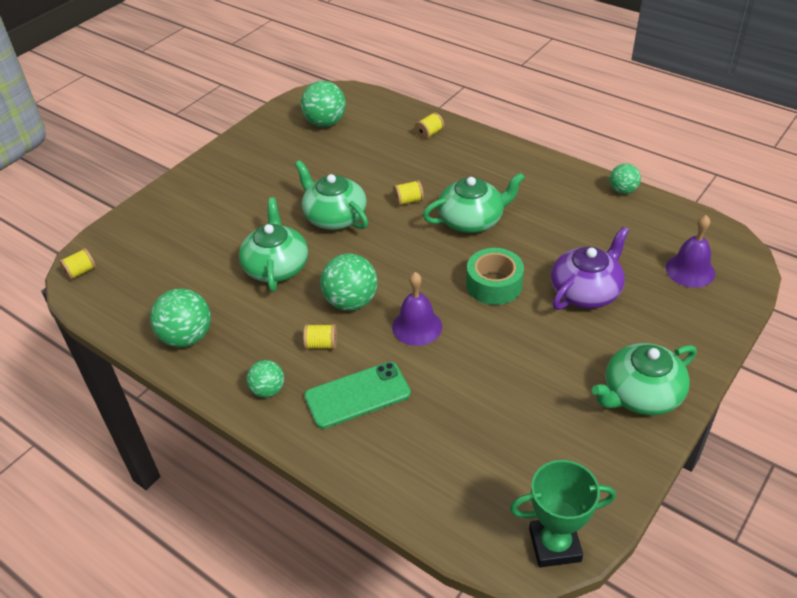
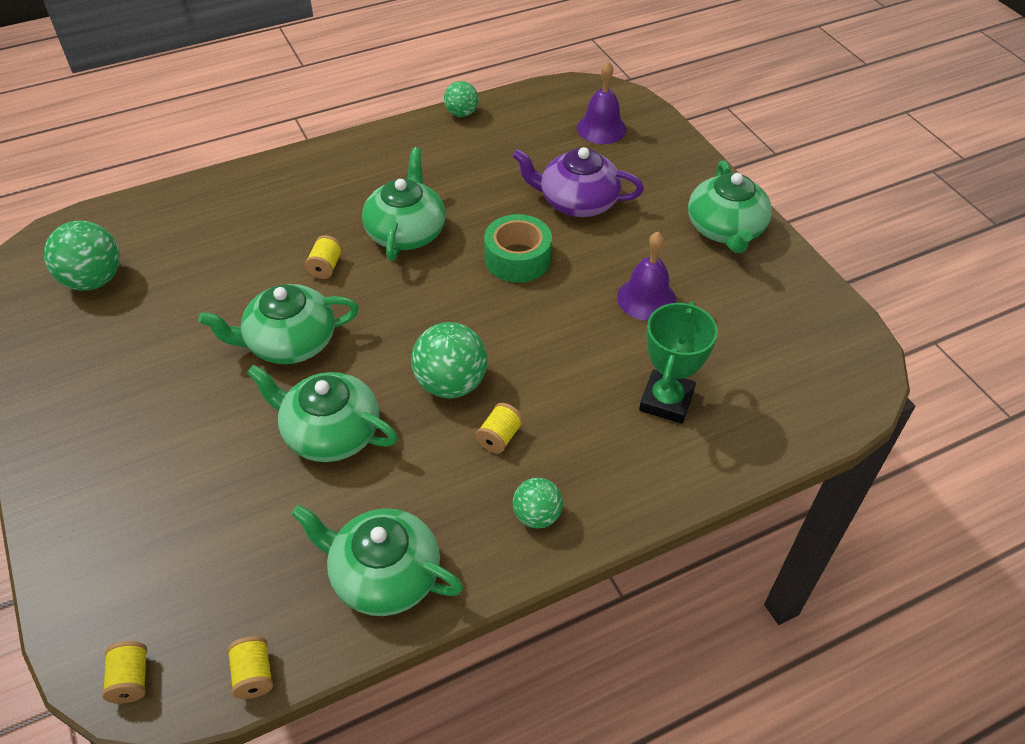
camera: 65 degrees left, 5 degrees up
(187, 337) = (384, 575): green ball -> green teapot
(357, 395) = (598, 434): green phone -> none
(417, 326) = (532, 343): purple bell -> purple bell (646, 298)
(429, 134) = (224, 200): yellow spool -> yellow spool (254, 674)
(554, 545) = (860, 362): green trophy -> green trophy (666, 401)
(586, 291) = (577, 201): purple teapot -> purple teapot turned 60 degrees counterclockwise

